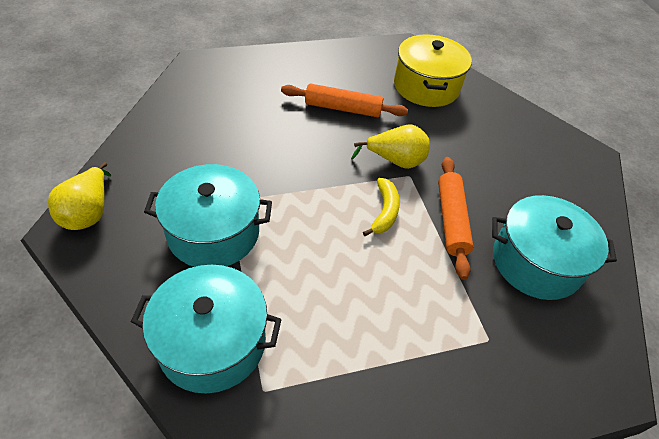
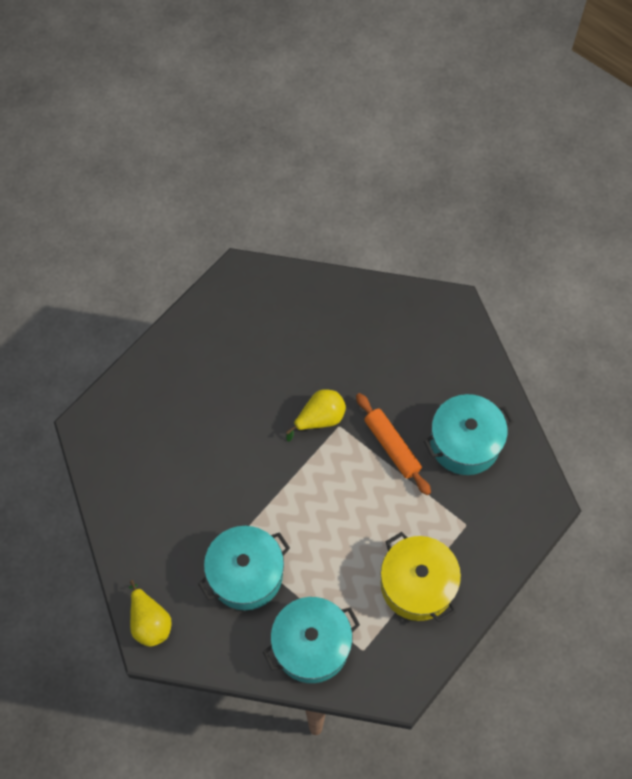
camera: 30 degrees left, 15 degrees up
(343, 108) = (243, 391): orange rolling pin -> none
(384, 211) = (343, 472): yellow banana -> none
(426, 87) = (290, 315): yellow pot -> yellow pot (417, 584)

